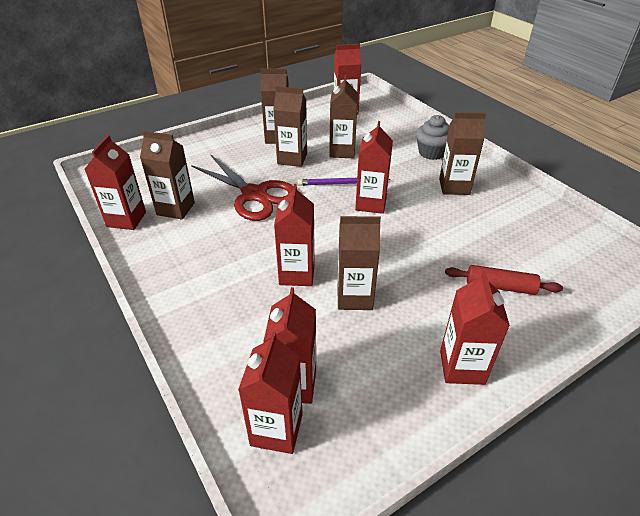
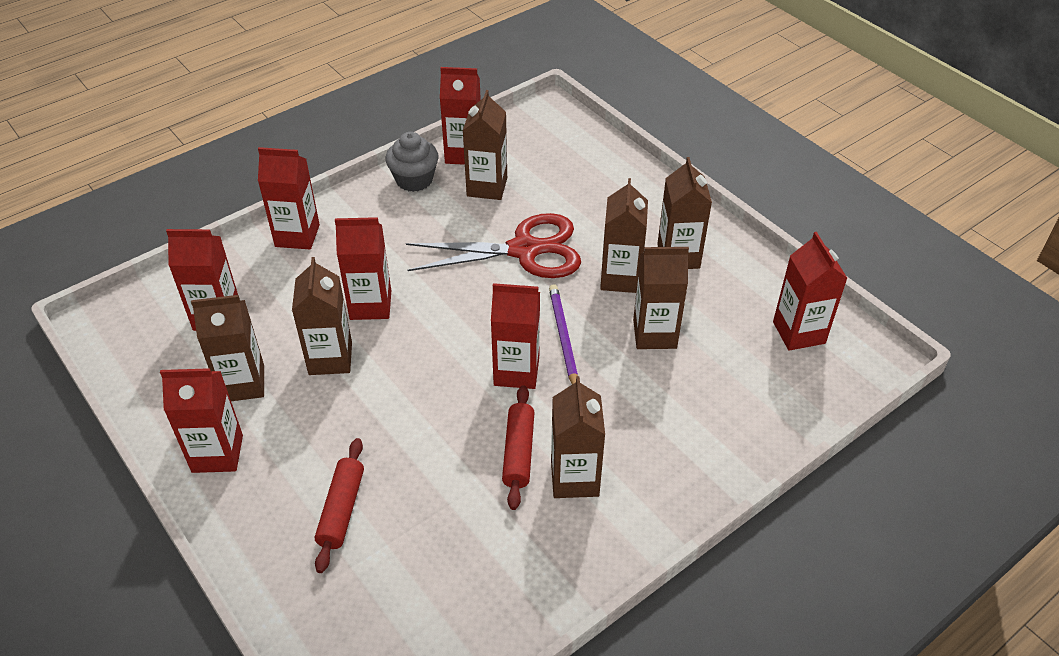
camera: 85 degrees right, 5 degrees up
(254, 194) = (524, 250): red scissors -> red scissors turned 135 degrees counterclockwise
(276, 430) = (170, 309): red carton -> red carton (297, 236)
(382, 355) = (243, 384): none -> brown carton
(431, 153) = (677, 454): grey cupcake -> grey cupcake (414, 180)
(438, 206) = (518, 452): none -> red rolling pin

